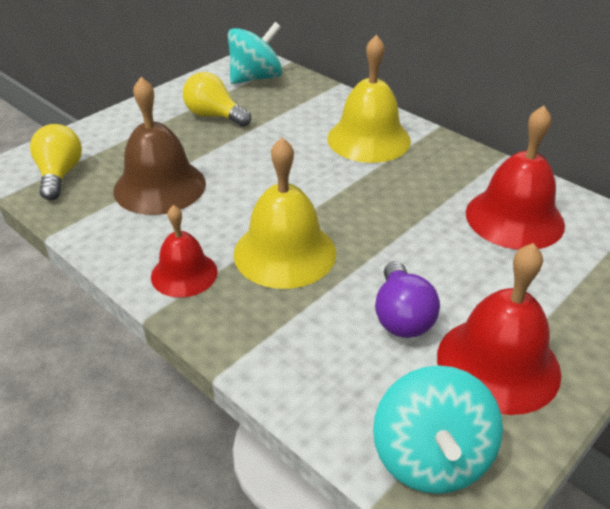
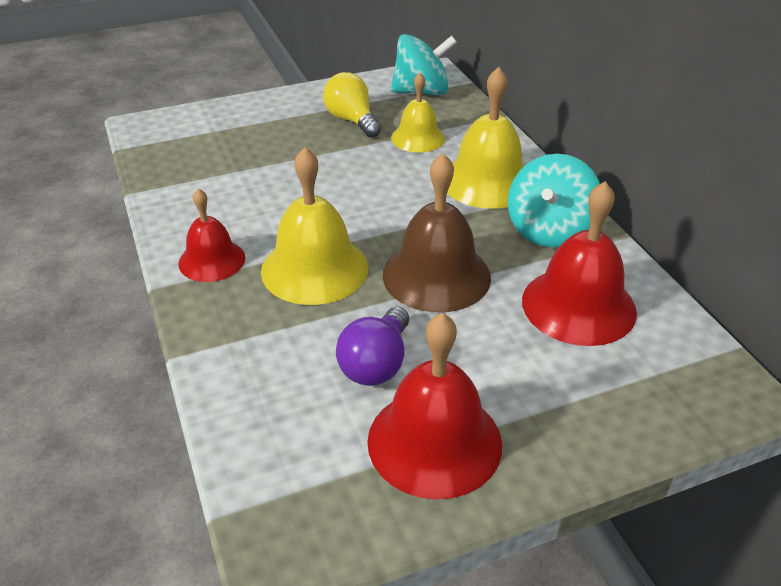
camera: 25 degrees right, 0 degrees up
(60, 175) = (176, 142): yellow light bulb -> none
(160, 186) = (251, 175): brown bell -> brown bell (436, 275)
(283, 117) = (418, 138): none -> yellow bell
(431, 457) = (297, 500): turquoise spinning top -> turquoise spinning top (549, 230)

